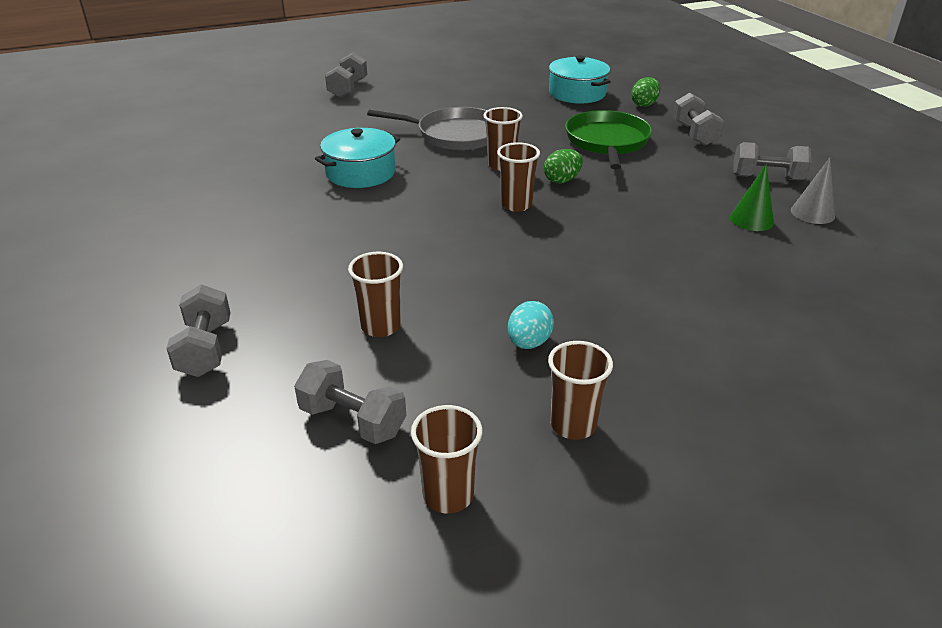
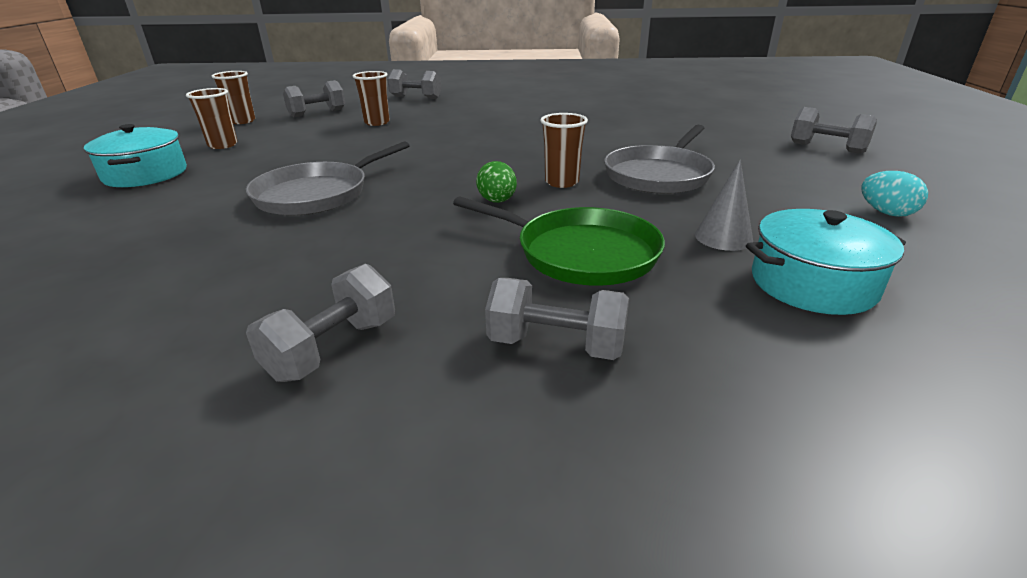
camera: 115 degrees right, 5 degrees down
(360, 173) = (592, 135): turquoise pot -> turquoise pot (145, 174)
(516, 205) = (471, 174): brown cup -> none
(529, 343) = (298, 148): turquoise egg -> turquoise egg (886, 213)
(631, 262) = (317, 194): none -> grey pan
(644, 104) = (739, 341): green egg -> none
(751, 220) = (270, 280): green cone -> none
(812, 213) = (203, 338): grey cone -> grey cone (723, 237)

